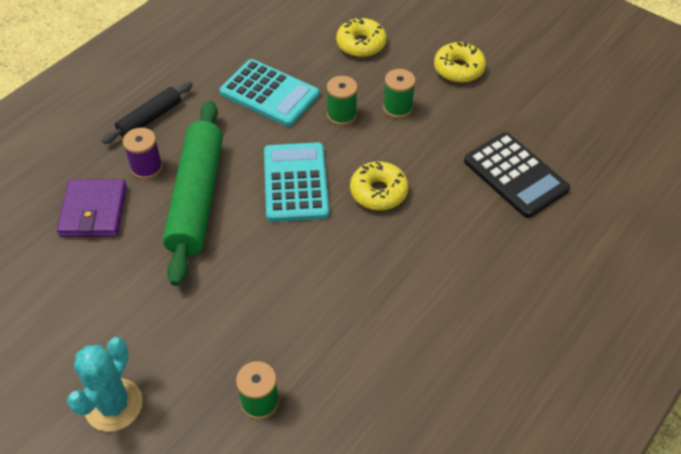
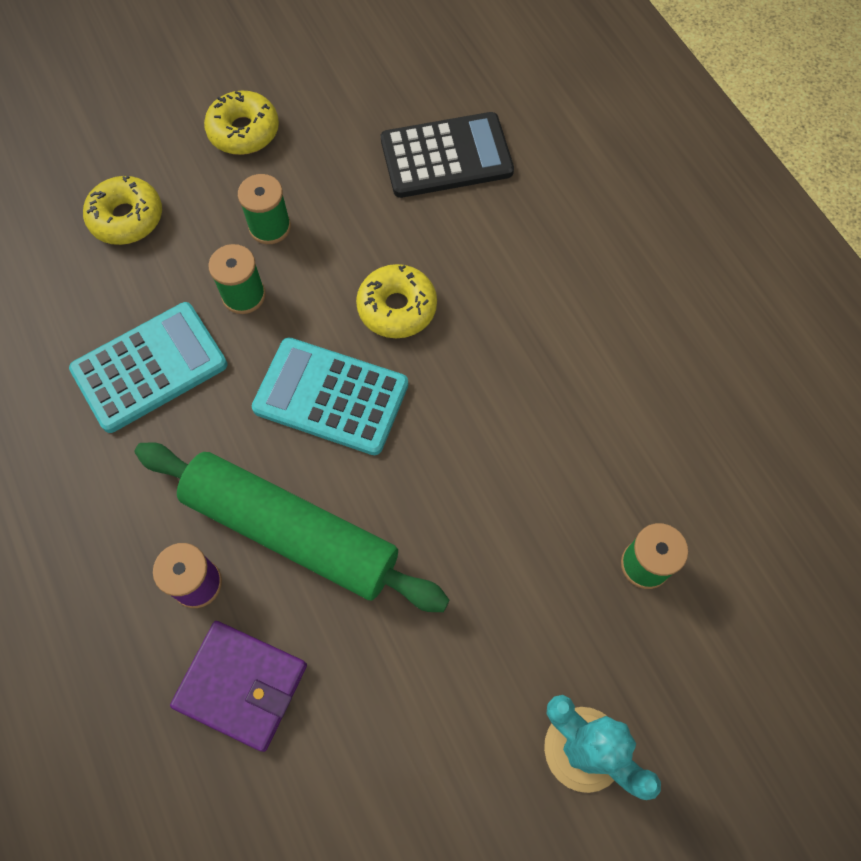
camera: 65 degrees left, 15 degrees up
(150, 118) = (99, 548): black rolling pin -> none

